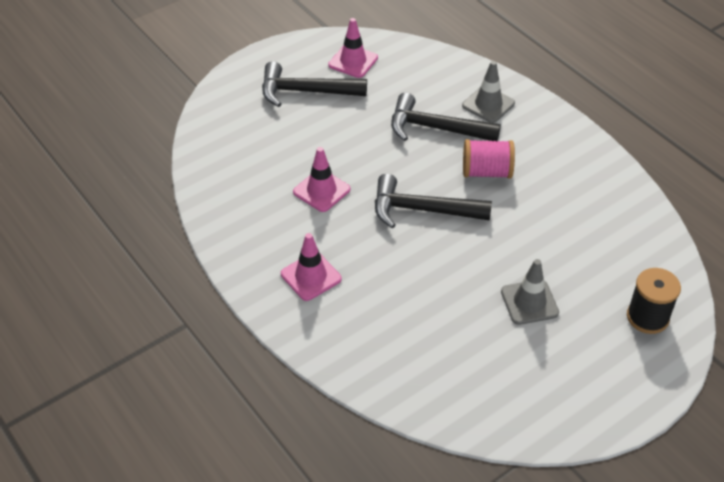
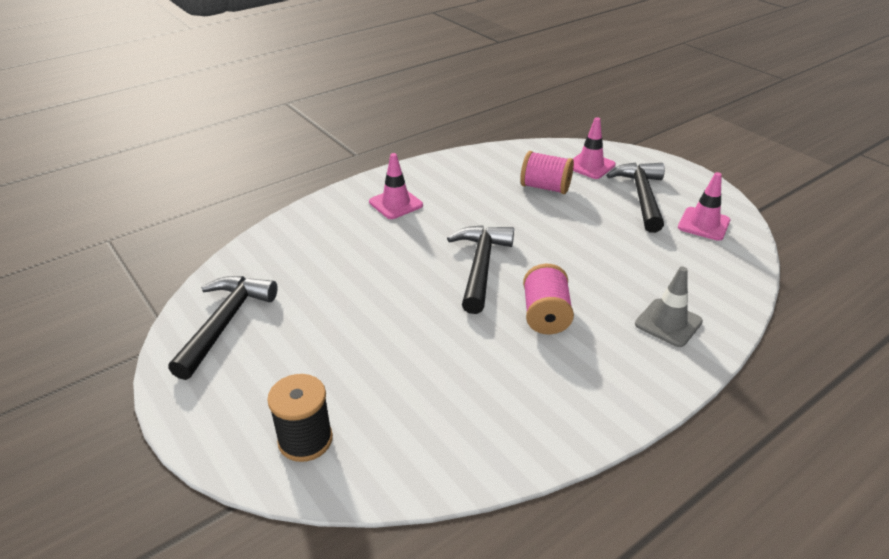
camera: 90 degrees right, 10 degrees down
(284, 156) = (545, 187): none -> pink spool
(321, 191) = (502, 207): pink traffic cone -> pink traffic cone (590, 166)
(435, 128) = (611, 279): black hammer -> black hammer (225, 323)
(529, 302) = (346, 336): grey traffic cone -> none

